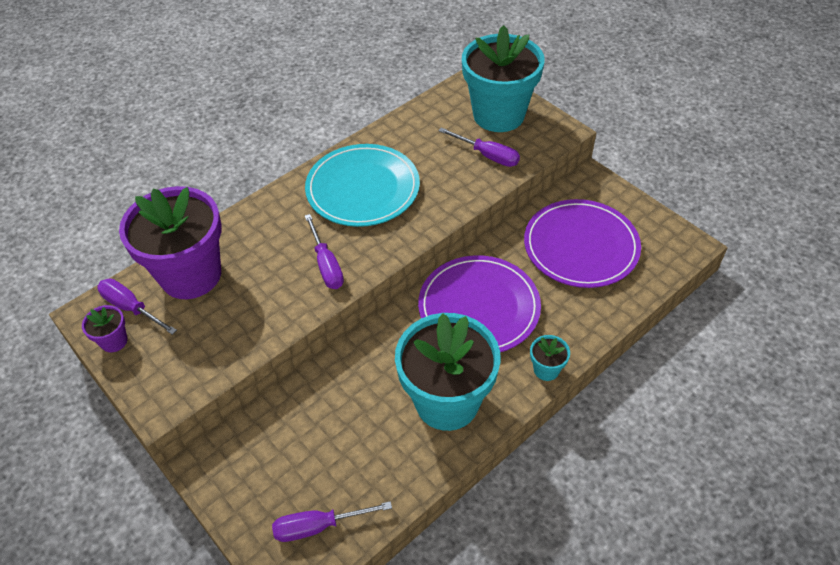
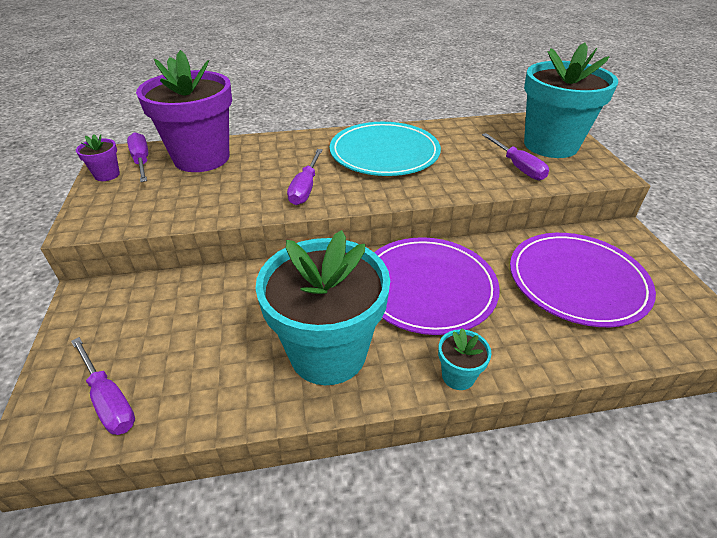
camera: 30 degrees right, 10 degrees down
(319, 526) = (109, 399): purple screwdriver -> purple screwdriver turned 150 degrees counterclockwise

